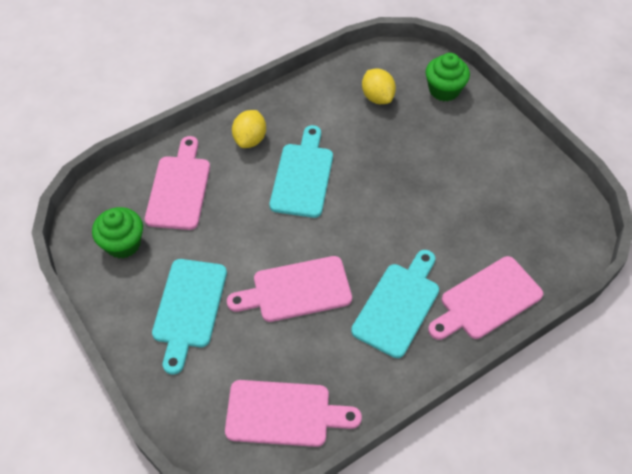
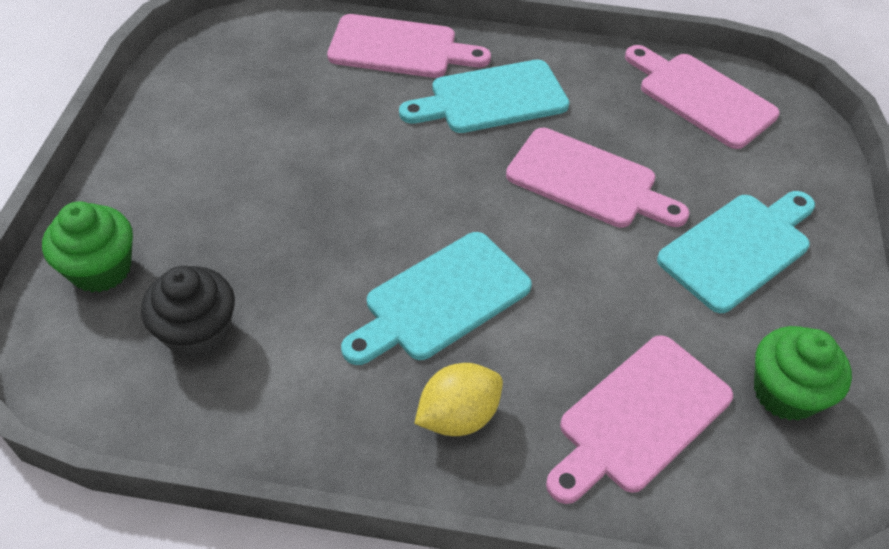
camera: 140 degrees left, 5 degrees down
(377, 97) = (197, 332): yellow lemon -> black cupcake

